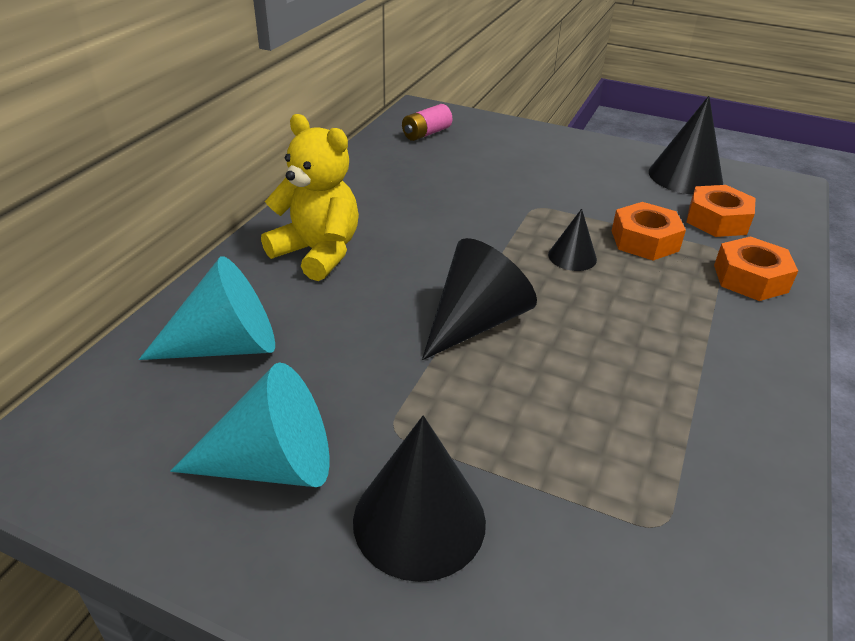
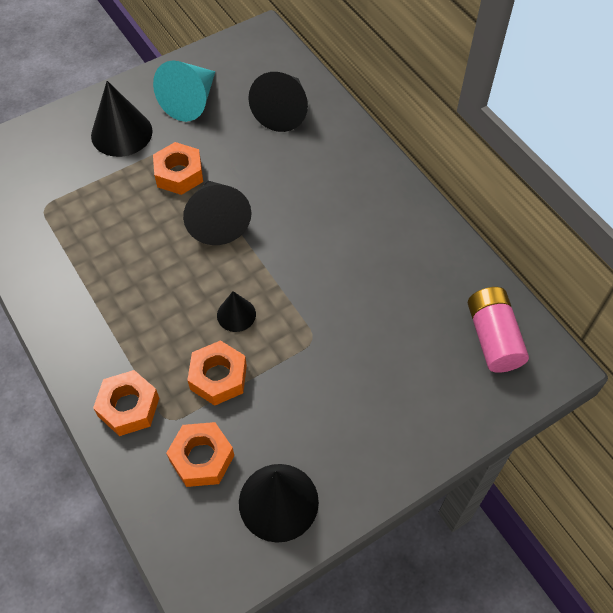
camera: 125 degrees right, 20 degrees up
(226, 345) = (283, 111): turquoise cone -> black cone
(318, 253) = (344, 180): yellow teddy bear -> none
(426, 133) = (493, 338): pink battery -> pink battery, size x1.50
(438, 395) = (179, 174): none -> orange nut

